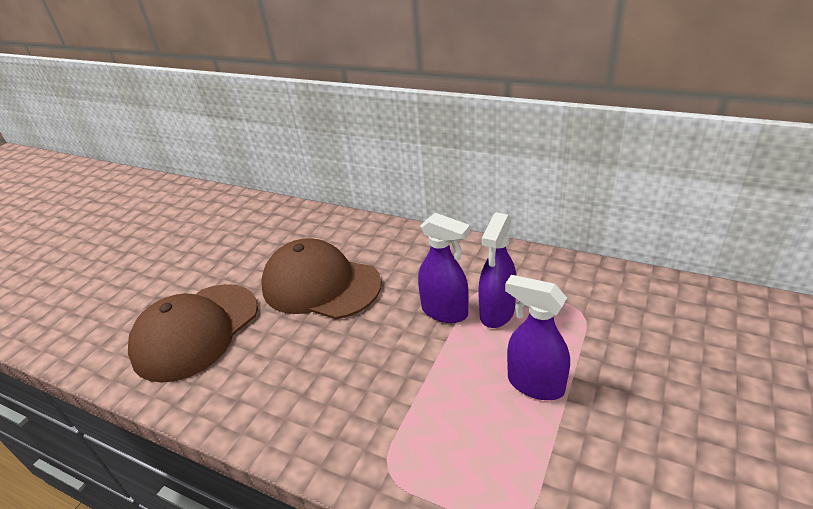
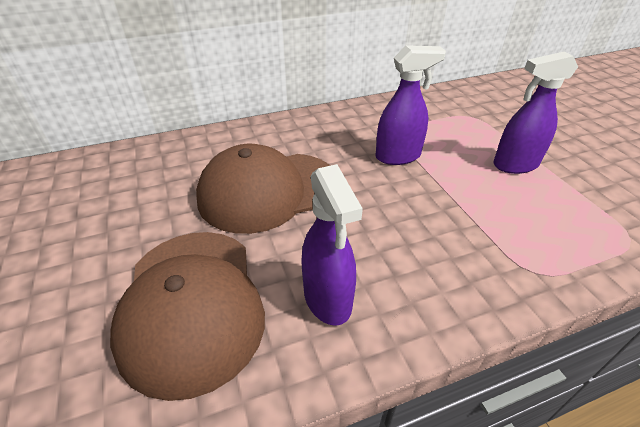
camera: 50 degrees left, 5 degrees up
(497, 313) = (430, 140): purple spray bottle -> purple spray bottle (327, 299)

